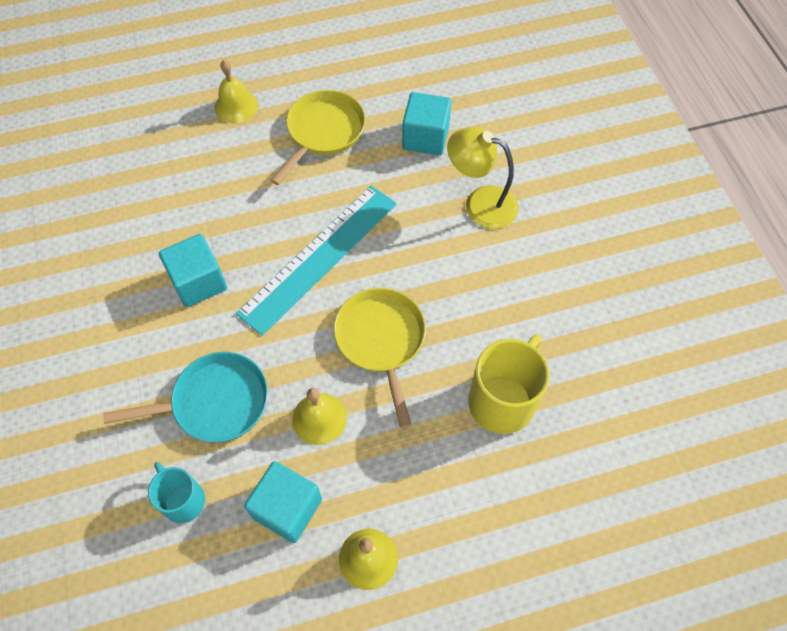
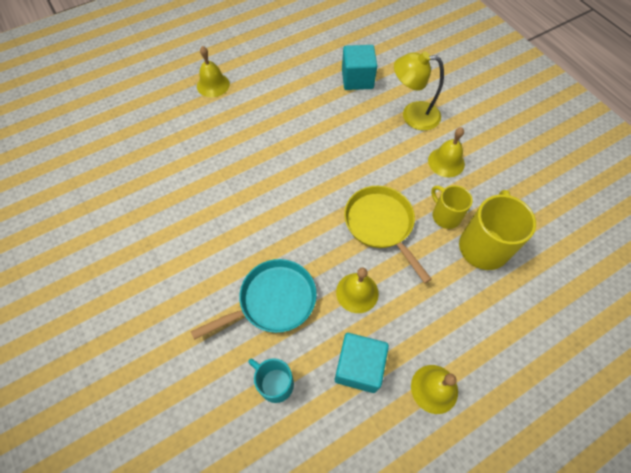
camera: 15 degrees left, 0 degrees up
(198, 282) = (229, 214): turquoise cube -> none
(319, 257) = (313, 176): turquoise ruler -> none
(323, 132) = (283, 90): yellow pan -> none
(469, 349) = (445, 215): none -> yellow mug
(499, 278) = (446, 162): none -> yellow bell

